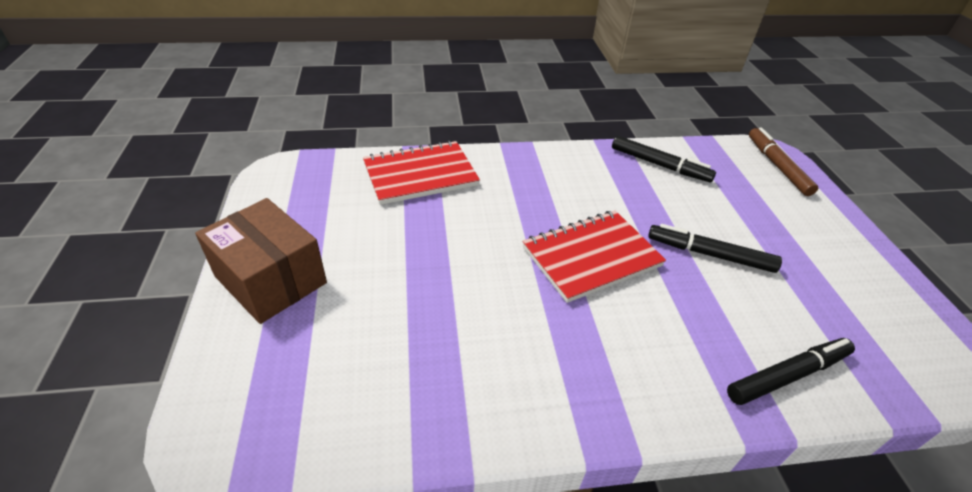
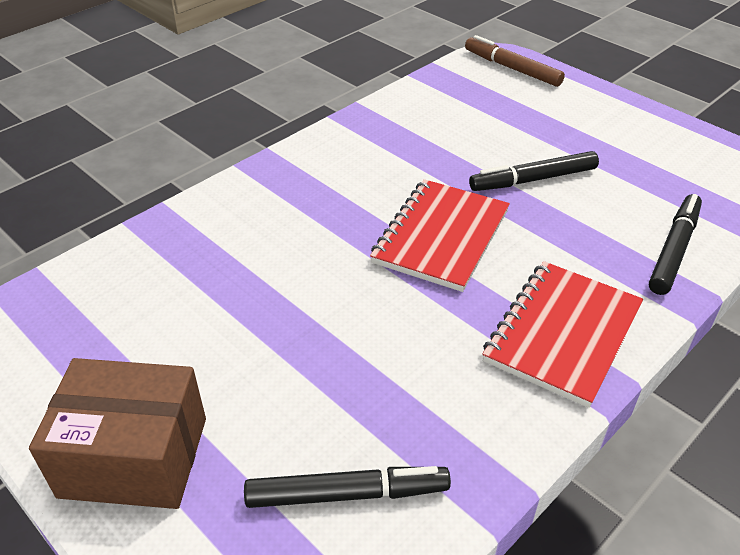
camera: 35 degrees left, 0 degrees up
(420, 175) = (182, 245): red notebook -> red notebook (563, 334)
(659, 165) = (415, 114): black marker -> black marker (347, 494)

